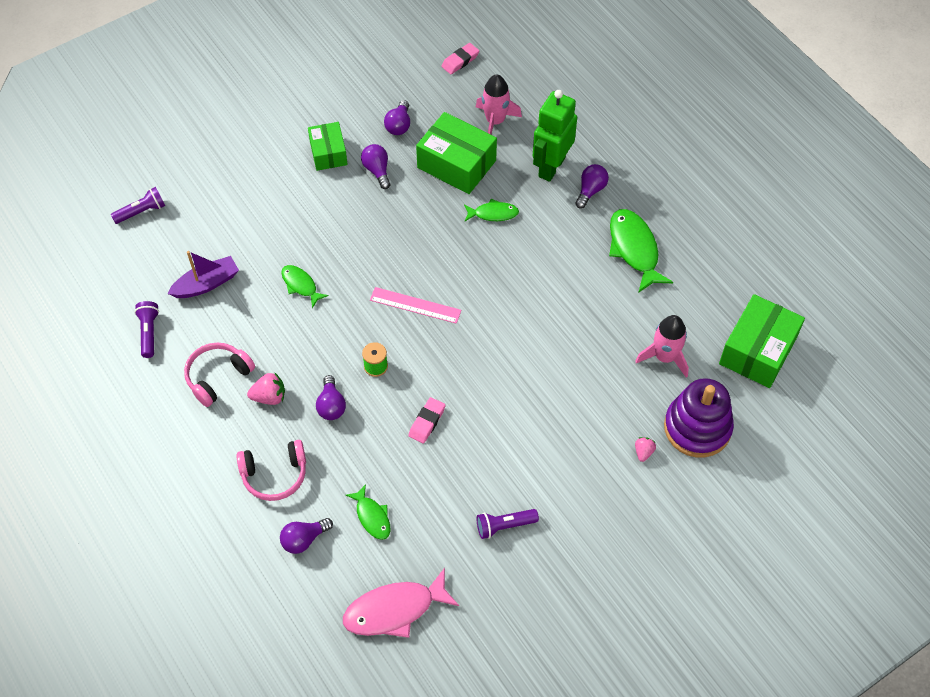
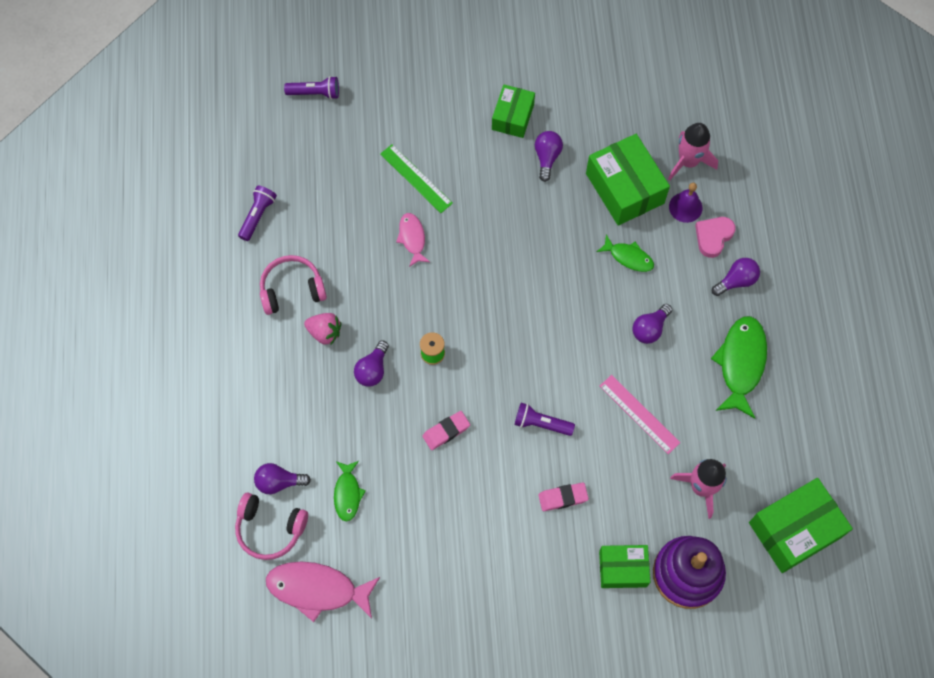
camera: 30 degrees right, 10 degrees up
(206, 284) = (331, 194): purple boat -> none
(274, 237) = (416, 178): none -> green ruler
(274, 474) = (288, 408): pink headphones -> pink headphones (270, 528)
(301, 285) = (412, 238): green fish -> pink fish
(399, 125) = (594, 120): purple light bulb -> purple light bulb (650, 329)
(415, 305) = (502, 312): pink ruler -> pink ruler (639, 414)
(460, 61) = (693, 80): pink eraser -> pink eraser (563, 498)
(504, 526) = (455, 567): purple flashlight -> purple flashlight (541, 423)
(514, 155) = (685, 207): none -> purple bell
(551, 167) = (713, 237): green robot -> pink heart
(643, 452) = (622, 569): pink strawberry -> green box

